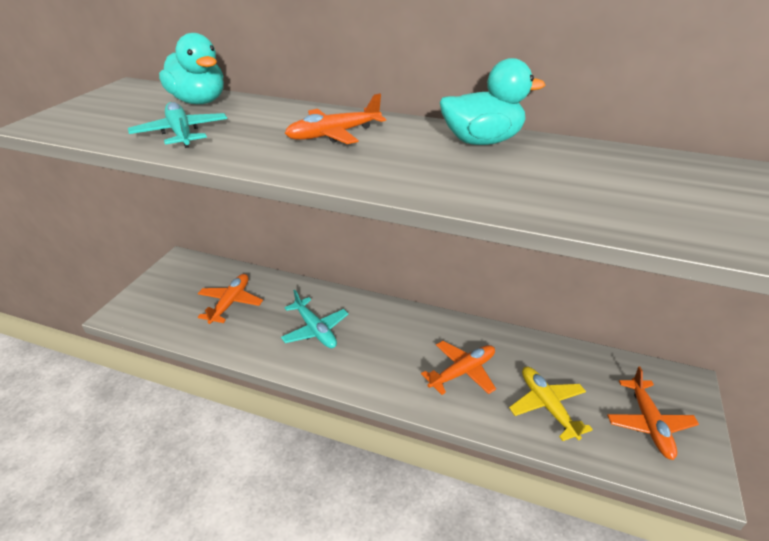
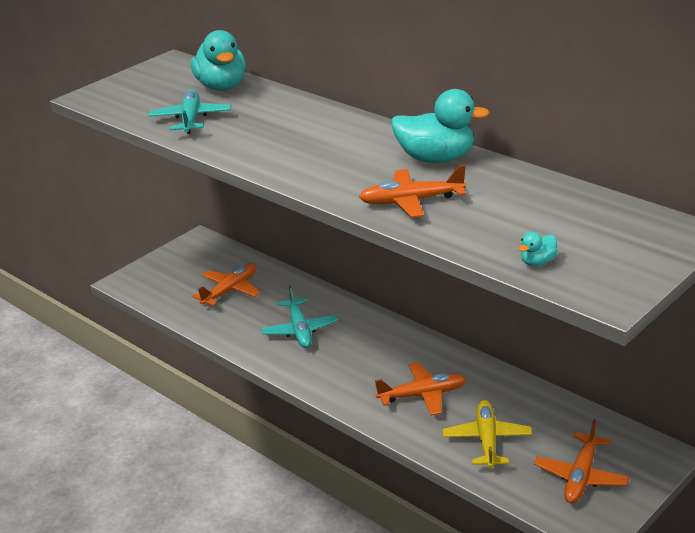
camera: 25 degrees right, 5 degrees down
(334, 134) = (314, 135): orange plane -> orange plane (412, 201)
(721, 234) = (537, 262): none -> turquoise duck

